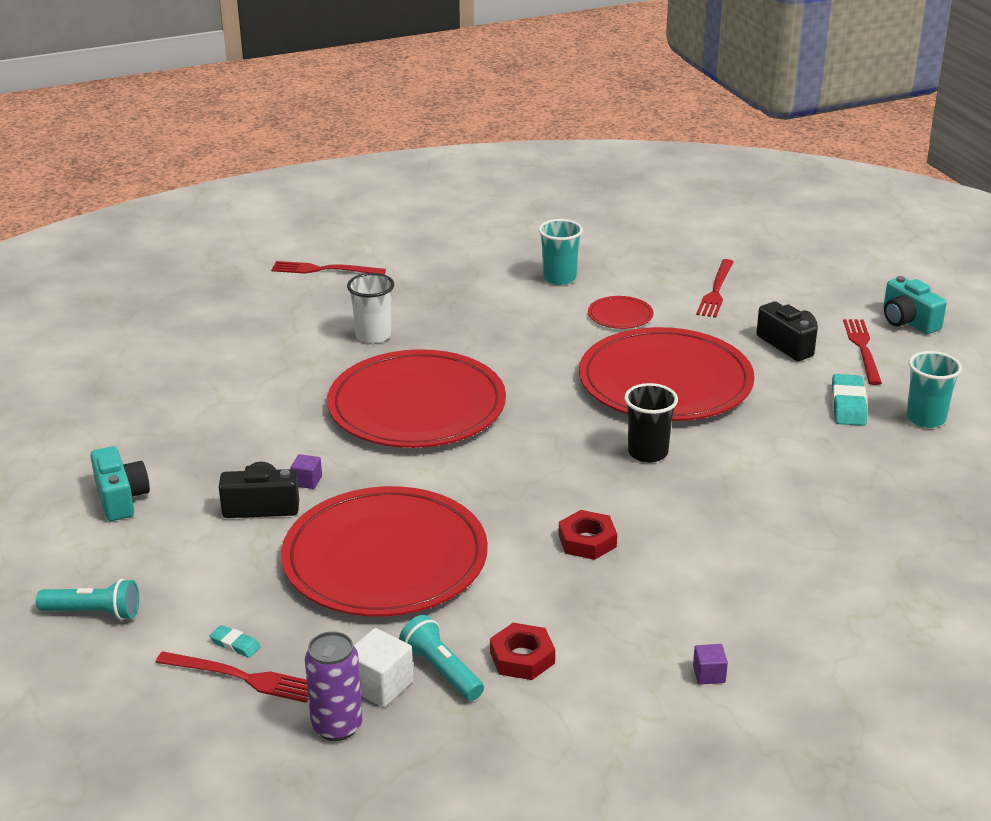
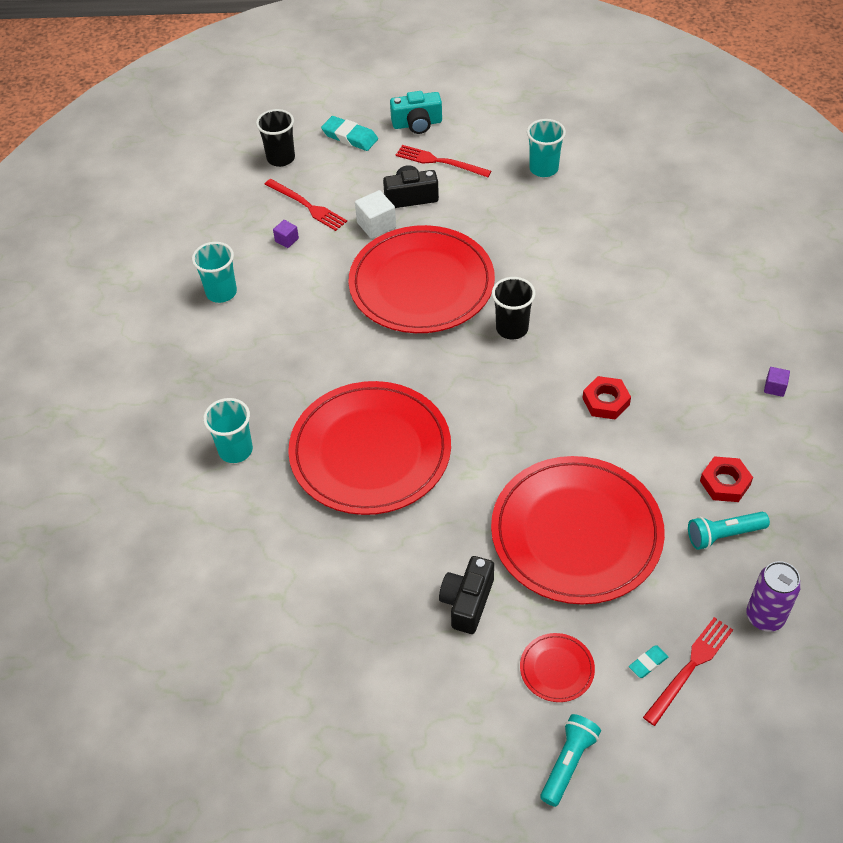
camera: 65 degrees left, 20 degrees up
(121, 498) = (404, 711): turquoise camera -> none
(307, 481) = (445, 559): purple cube -> purple cube (287, 240)
(324, 270) = (86, 456): red fork -> none
(373, 335) = (235, 450): white cup -> turquoise cup
(380, 685) = (728, 577): white cube -> white cube (376, 225)
(620, 315) = (308, 275): red plate -> red plate (557, 669)
(769, 260) = (281, 158): none -> black cup
(848, 405) = (506, 199): turquoise eraser -> turquoise eraser (350, 137)

